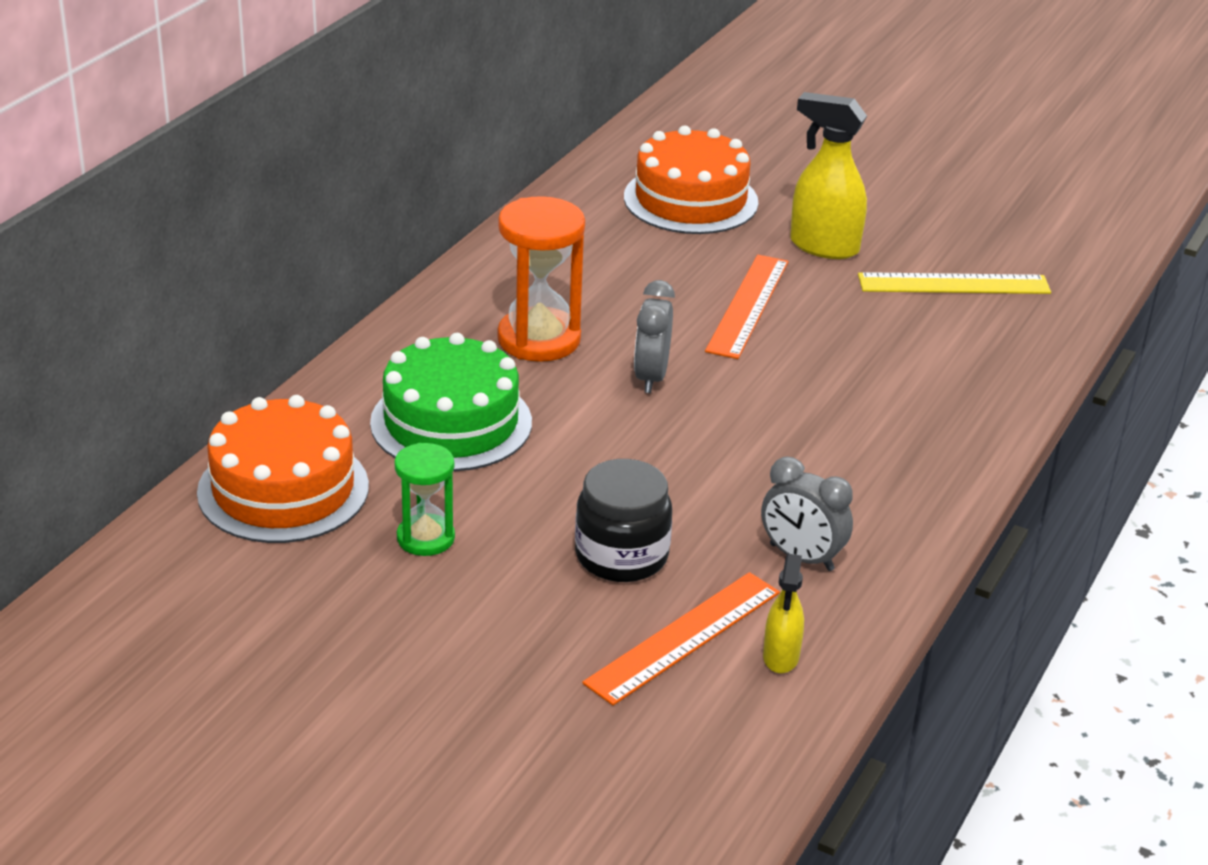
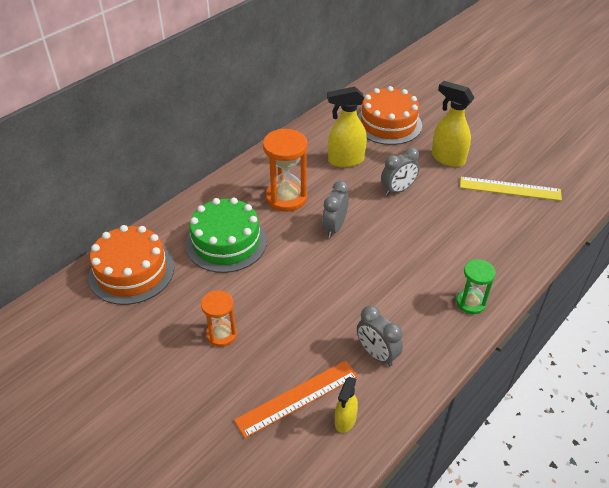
camera: 15 degrees right, 10 degrees up
(425, 538) = (188, 312): green hourglass -> green hourglass (470, 303)
(505, 564) = (221, 334): none -> orange hourglass
(621, 556) = (282, 338): black jar -> none
(630, 267) = (345, 160): none -> yellow spray bottle
(748, 306) = (398, 190): orange ruler -> grey clock

